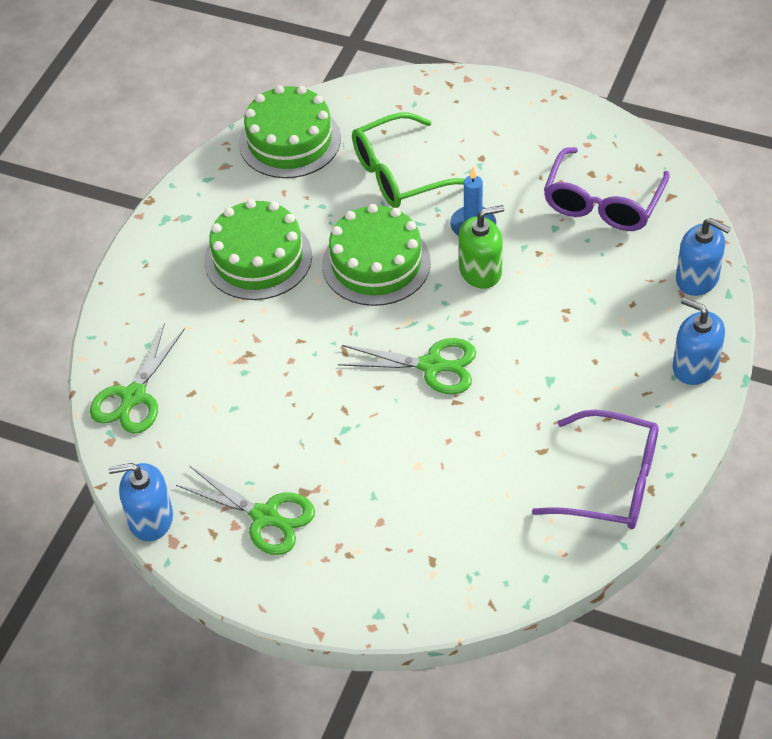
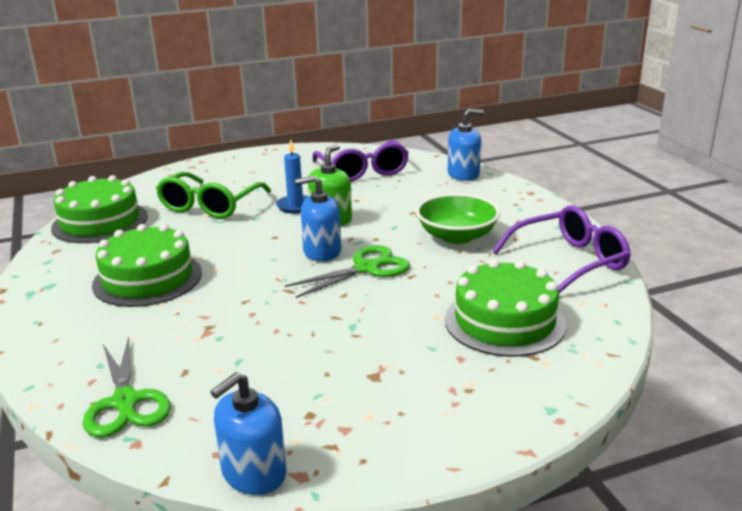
camera: 45 degrees left, 25 degrees down
(265, 516) = (363, 407): green scissors -> none
(376, 263) = (250, 244): green cake -> green cake (504, 321)
(560, 376) = (457, 236): none -> green bowl
(695, 366) = (523, 201): blue soap dispenser -> blue soap dispenser (322, 251)

